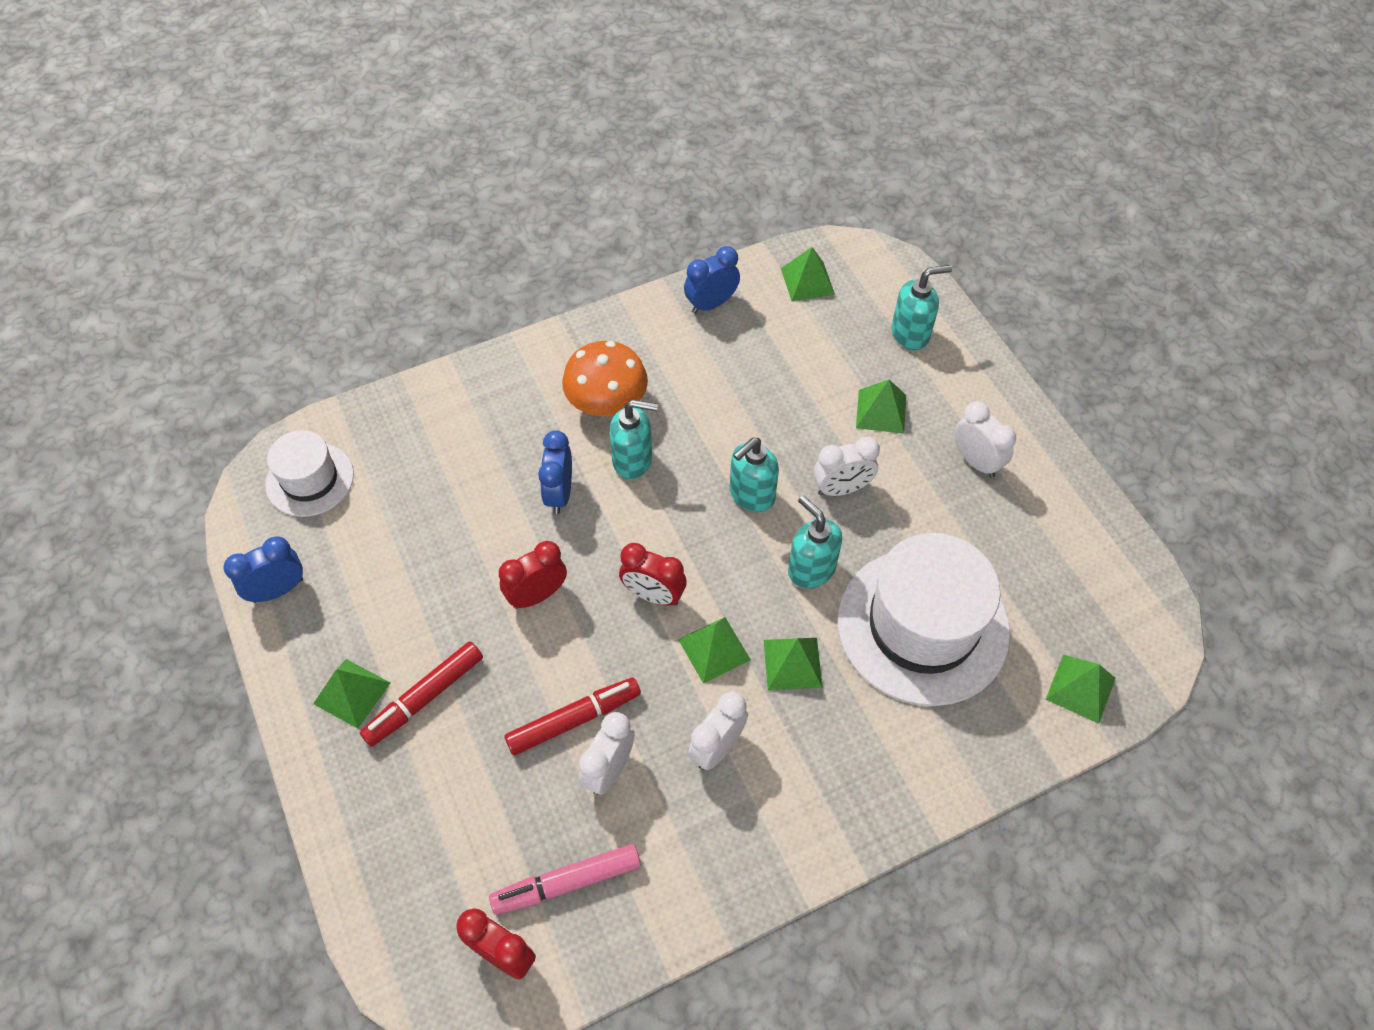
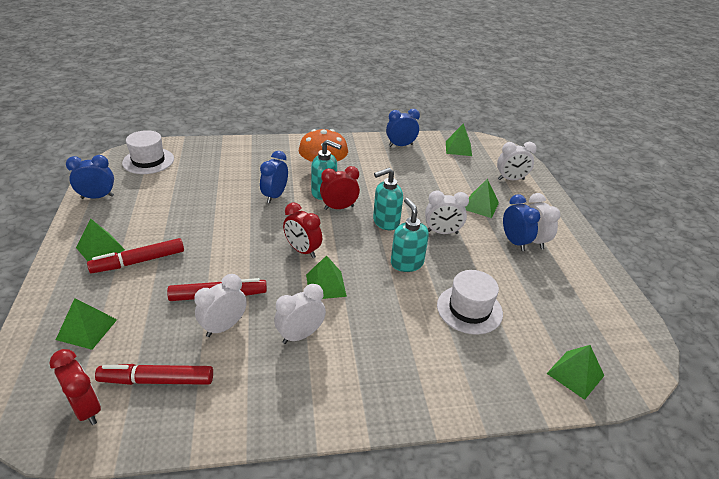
camera: 15 degrees right, 20 degrees down
(537, 595) = (234, 234): red clock -> red clock (339, 207)
(567, 882) = (157, 380): pink marker -> red marker
(792, 663) = (373, 305): green pyramid -> green pyramid (87, 329)
(910, 334) = (511, 179): turquoise soap dispenser -> white clock
(922, 626) = (469, 309): white hat -> white hat, size x0.55
(950, 474) = (514, 242): none -> blue clock

